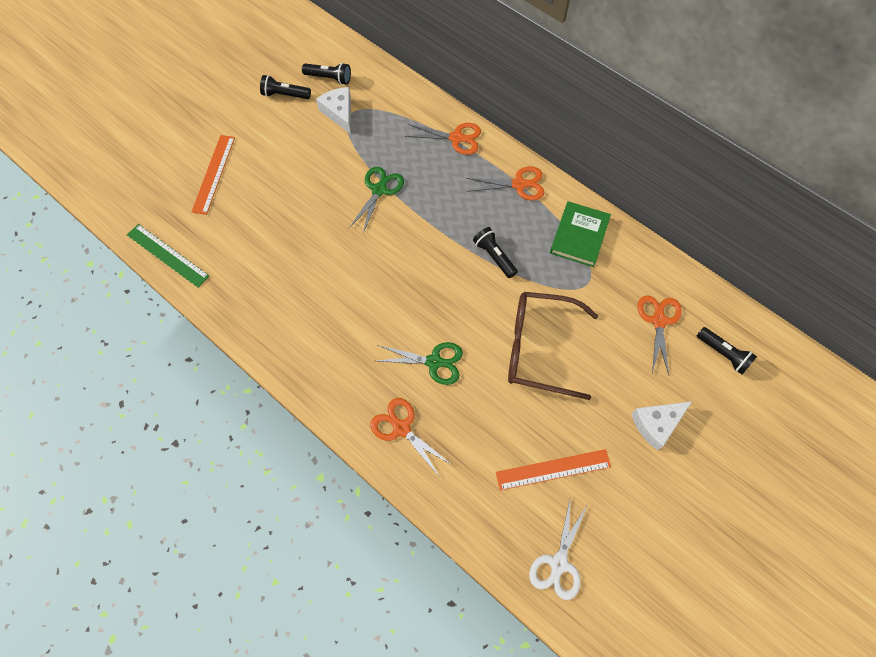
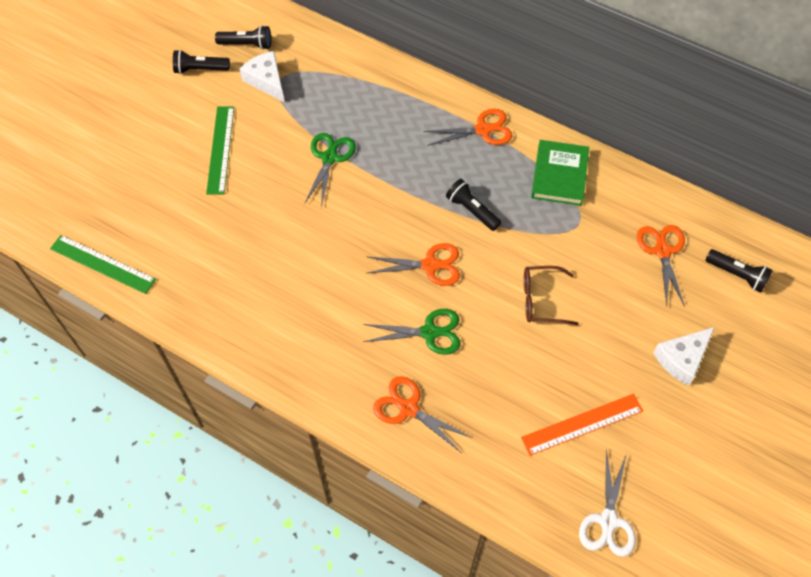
camera: 10 degrees left, 5 degrees down
(213, 174) = (136, 167): orange ruler -> none
(287, 168) = (220, 149): none -> green ruler
(456, 138) = (404, 90): orange scissors -> orange scissors (430, 265)
(540, 348) = (542, 300): brown glasses -> brown glasses, size x0.56

